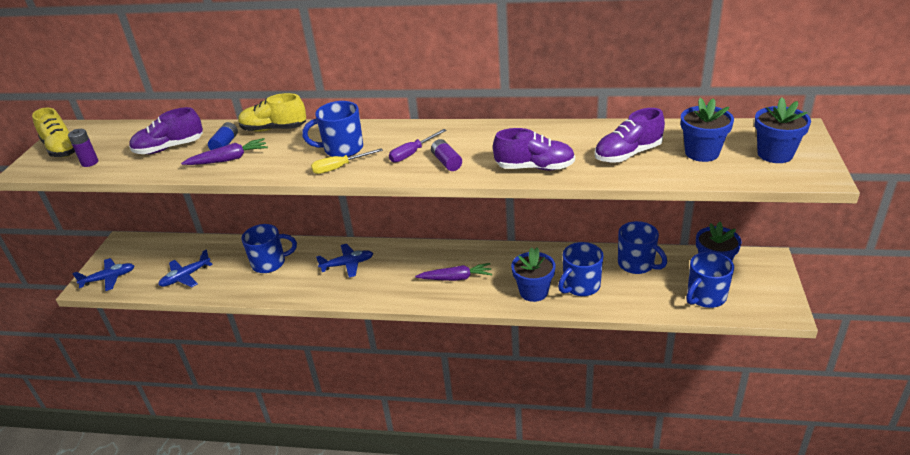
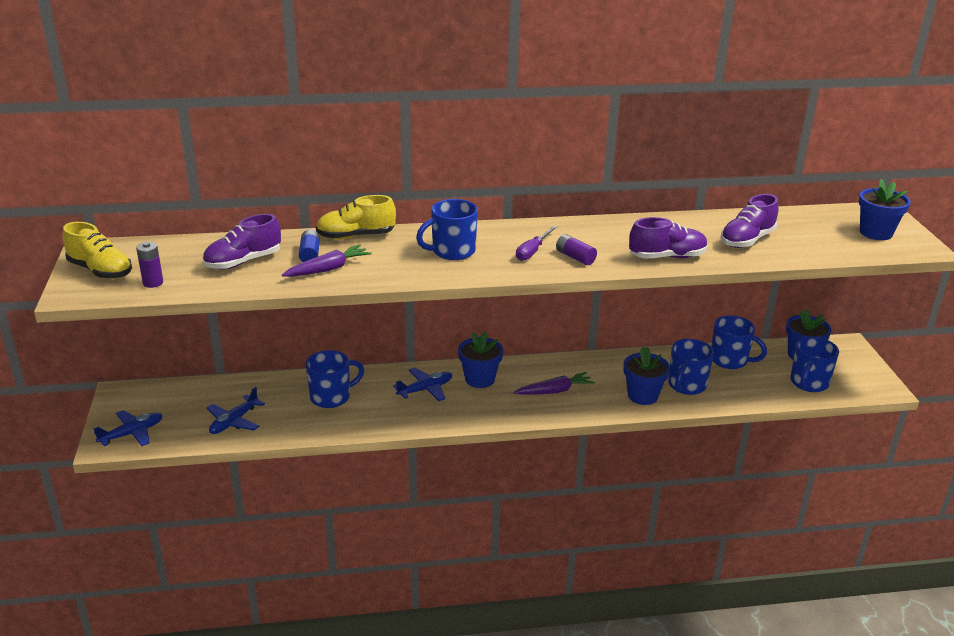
camera: 20 degrees left, 5 degrees down
(339, 167) = (464, 269): yellow screwdriver -> none
(702, 153) = (812, 235): blue flower pot -> blue flower pot (480, 379)

